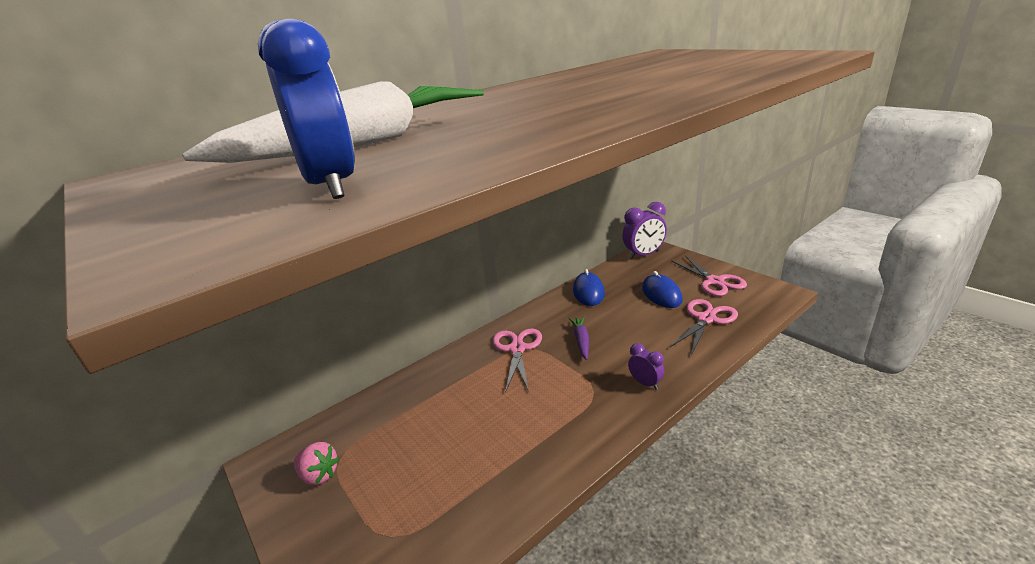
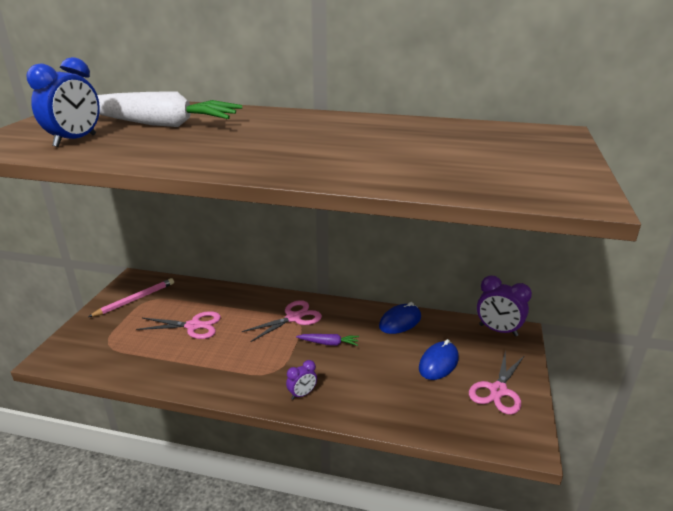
camera: 50 degrees right, 0 degrees up
(319, 475) = (135, 299): pink strawberry -> pink pencil
(581, 341) = (329, 343): purple carrot -> purple carrot turned 45 degrees clockwise
(645, 383) = (302, 394): purple clock -> purple clock turned 45 degrees clockwise
(706, 319) = (424, 403): pink scissors -> pink scissors (194, 326)

